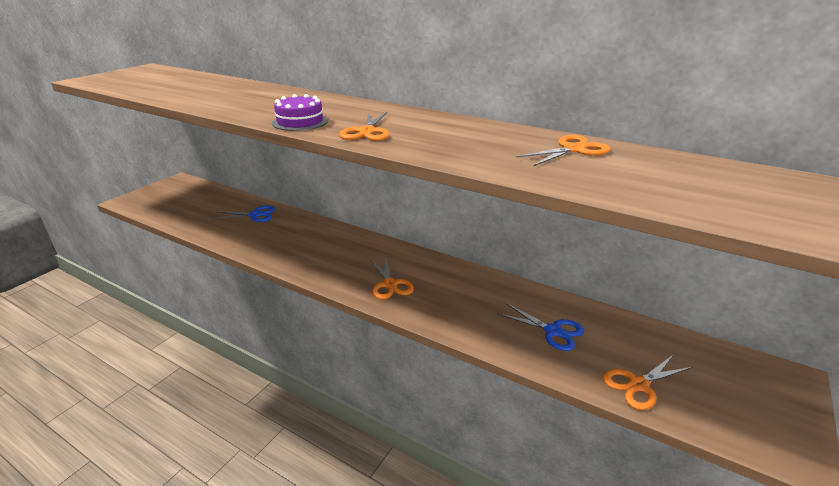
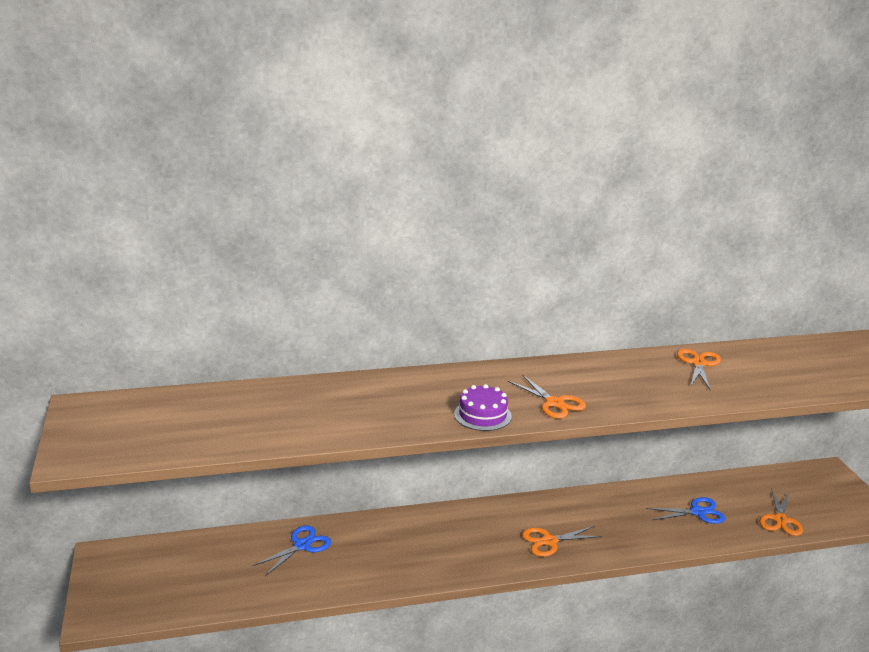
camera: 45 degrees left, 5 degrees down
(390, 284) = (549, 541): orange scissors -> orange scissors turned 135 degrees clockwise

